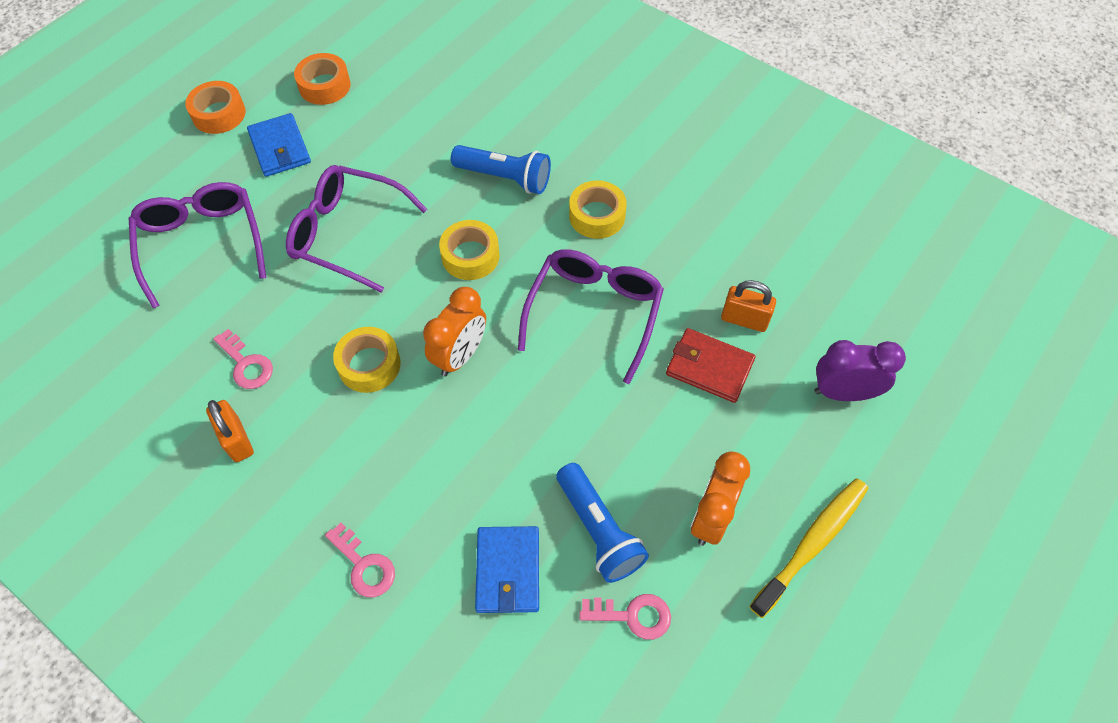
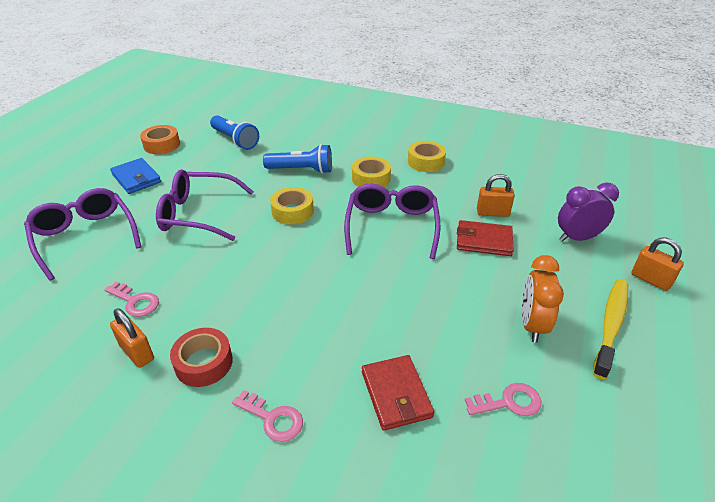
camera: 15 degrees left, 20 degrees down
(219, 114) = (87, 168): orange tape -> none
(306, 472) = (204, 363): none -> red tape
(369, 365) = (237, 284): yellow tape -> yellow tape (426, 162)
(460, 355) = (305, 266): orange clock -> none
(508, 571) = (396, 394): blue wallet -> red wallet
(599, 530) = (455, 351): blue flashlight -> blue flashlight (235, 140)
(907, 487) = (650, 280): none -> orange padlock

